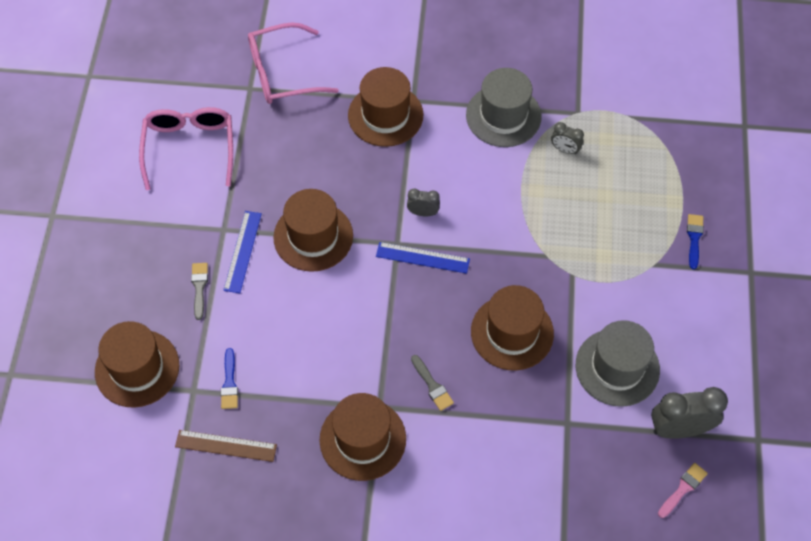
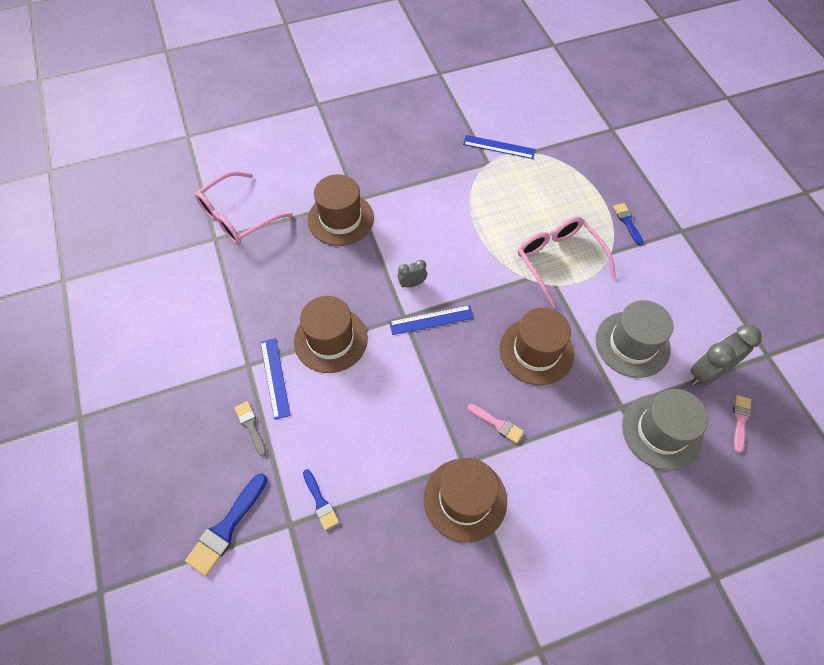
camera: 25 degrees left, 0 degrees up
(137, 368) = (226, 528): brown hat -> blue brush
(189, 148) = (184, 307): pink glasses -> pink glasses (558, 260)
(226, 445) = (346, 564): brown ruler -> none
(432, 385) = (497, 424): grey brush -> pink brush
(503, 116) = (434, 185): grey hat -> grey hat (661, 431)
(565, 149) = (495, 193): grey clock -> none
(600, 99) = (499, 147): none -> blue ruler

